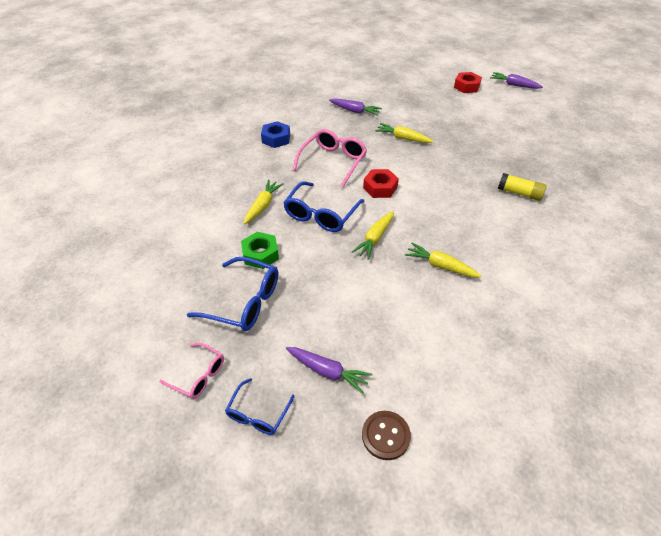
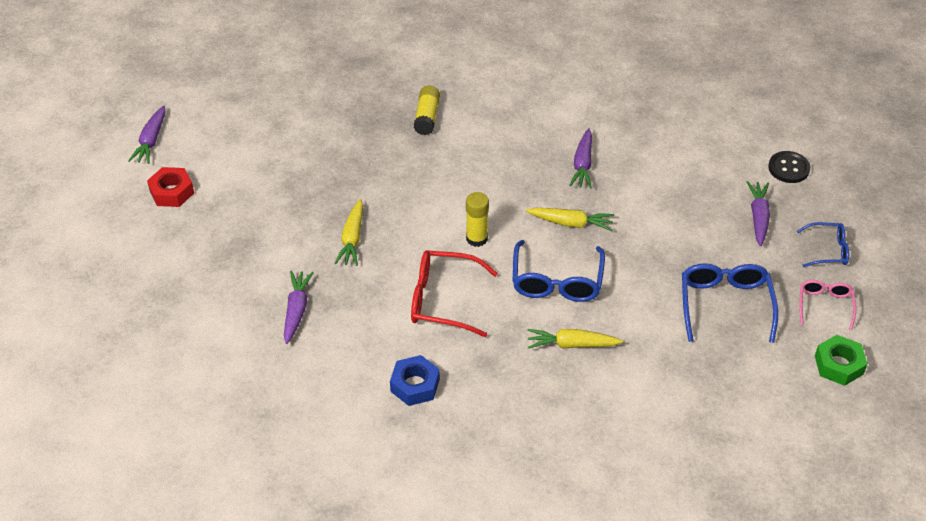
camera: 110 degrees left, 0 degrees up
(260, 254) = (653, 316): green nut -> green nut (838, 365)
(321, 214) = (557, 281): blue glasses -> blue glasses turned 90 degrees clockwise
(333, 162) = (443, 300): pink glasses -> red glasses
(380, 188) = (476, 238): red nut -> yellow glue stick
(385, 435) = (788, 168): brown button -> black button
(440, 266) = (582, 164): yellow carrot -> purple carrot

